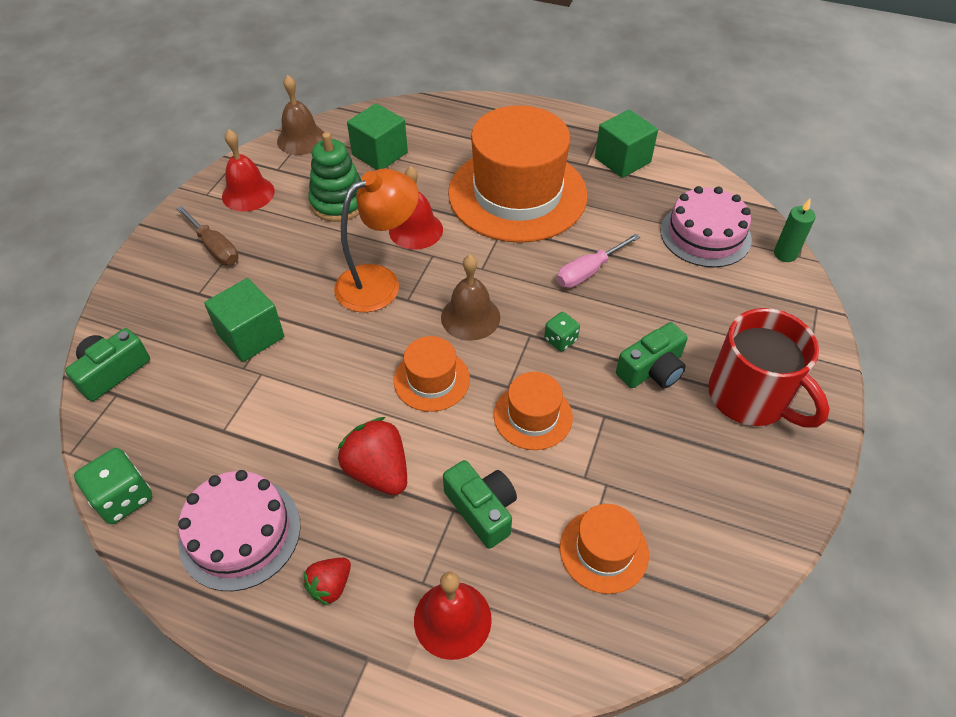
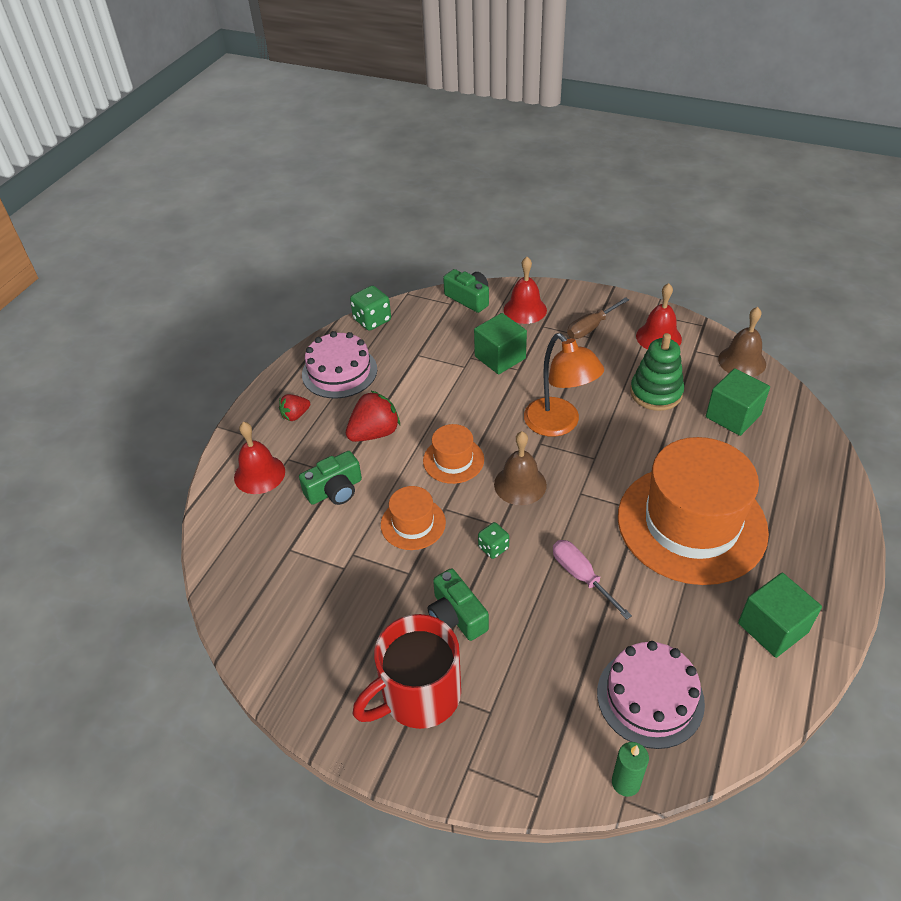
camera: 95 degrees right, 5 degrees down
(330, 586) = (295, 415): red strawberry -> red strawberry turned 75 degrees counterclockwise
(416, 230) = (626, 446): red bell -> red bell (525, 309)
(604, 550) = (289, 561): orange hat -> none

